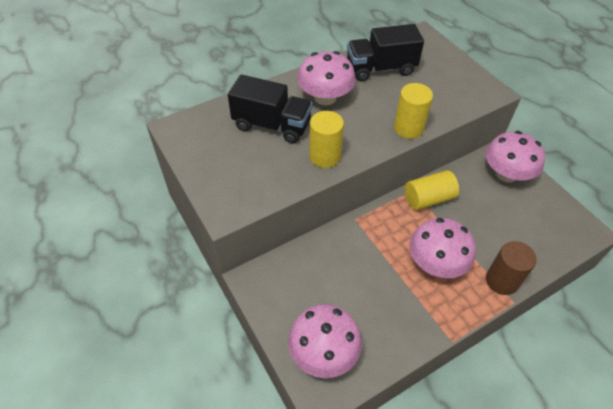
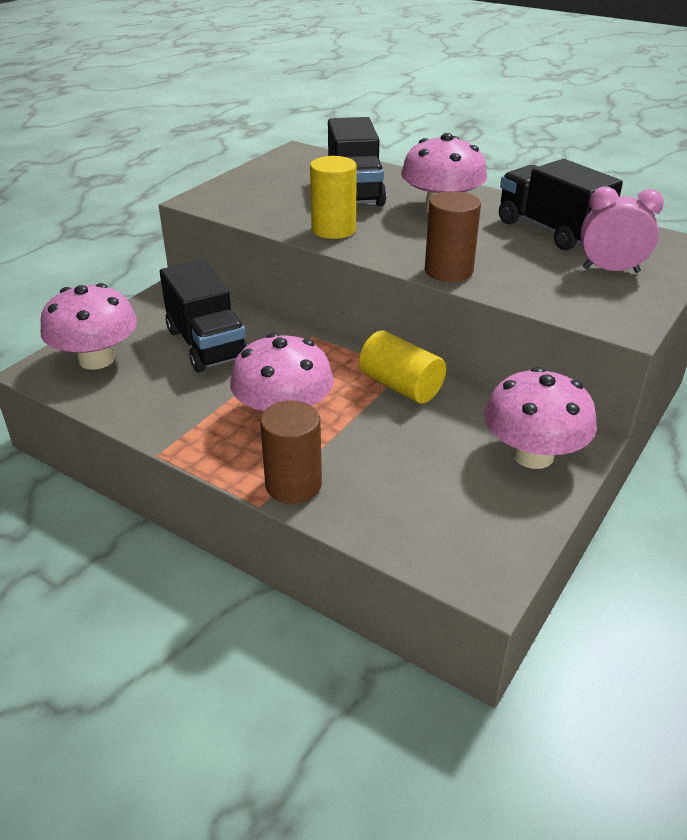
camera: 65 degrees right, 15 degrees down
(337, 278) = (207, 344): none -> black truck
(408, 128) = (448, 271): yellow cylinder -> brown cylinder
(437, 70) = (610, 270): none -> pink clock

